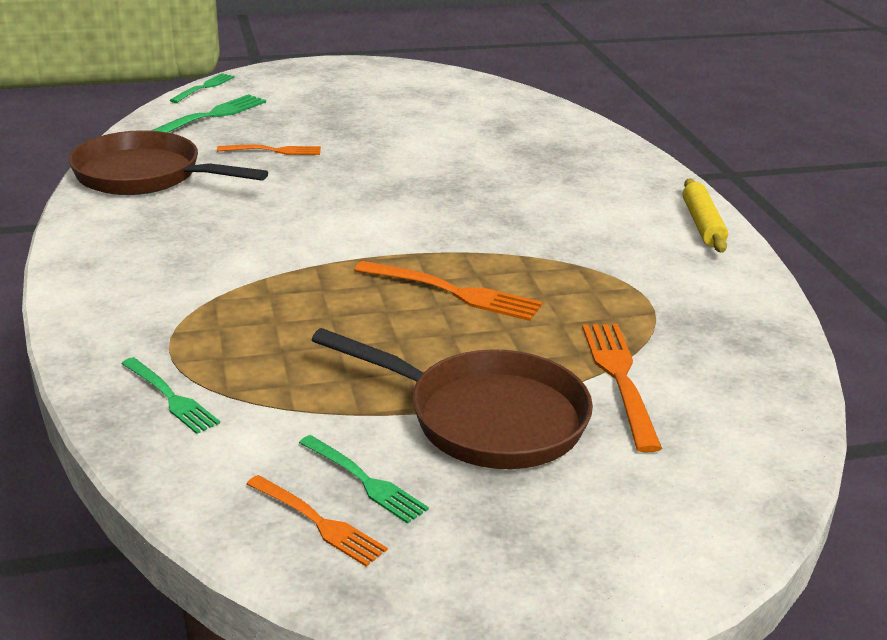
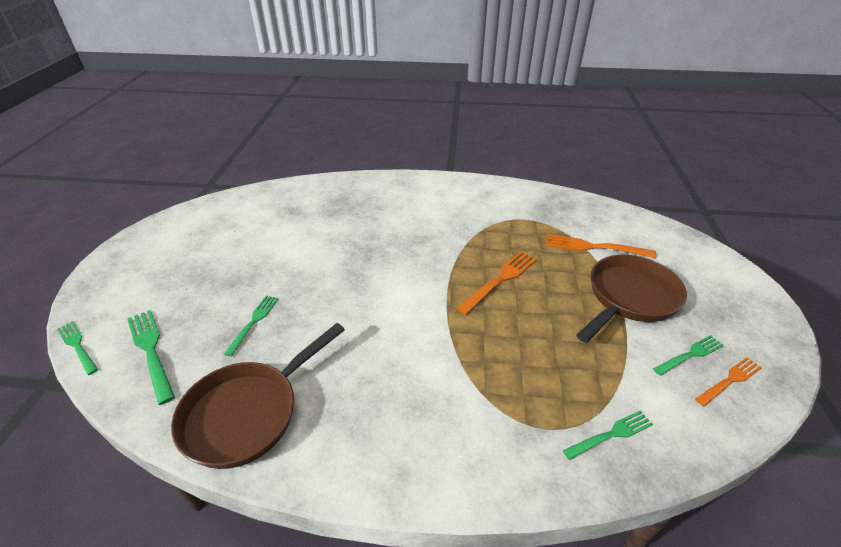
camera: 70 degrees left, 10 degrees up
(273, 151) = (253, 322): orange fork -> green fork
(702, 224) = (452, 183): yellow rolling pin -> none

